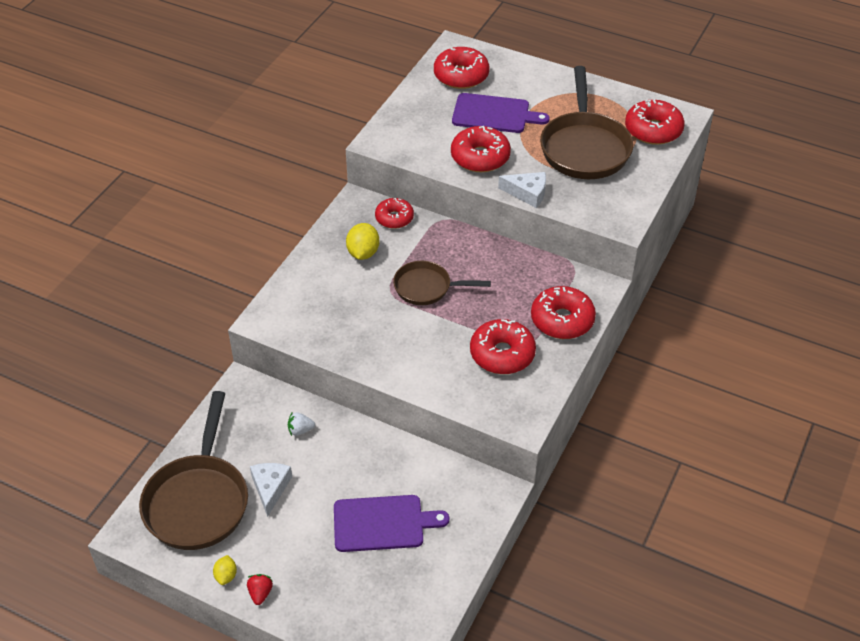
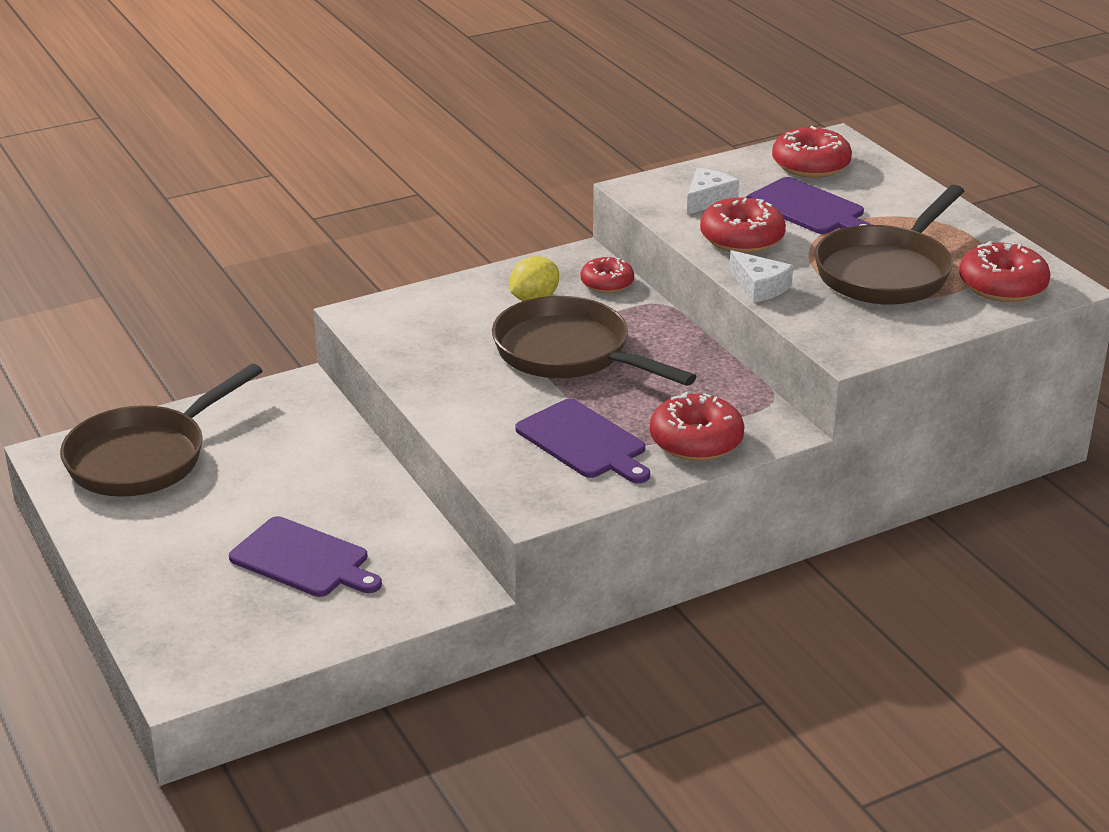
camera: 35 degrees right, 15 degrees down
(226, 576) = (96, 528): yellow lemon -> none
(260, 593) = (111, 558): red strawberry -> none
(270, 488) = (226, 478): white cheese -> white cheese (708, 199)
(300, 430) = (314, 445): white strawberry -> none
(426, 287) = (569, 353): brown pan -> brown pan, size x1.71
(502, 354) = (584, 442): red donut -> purple cutting board

